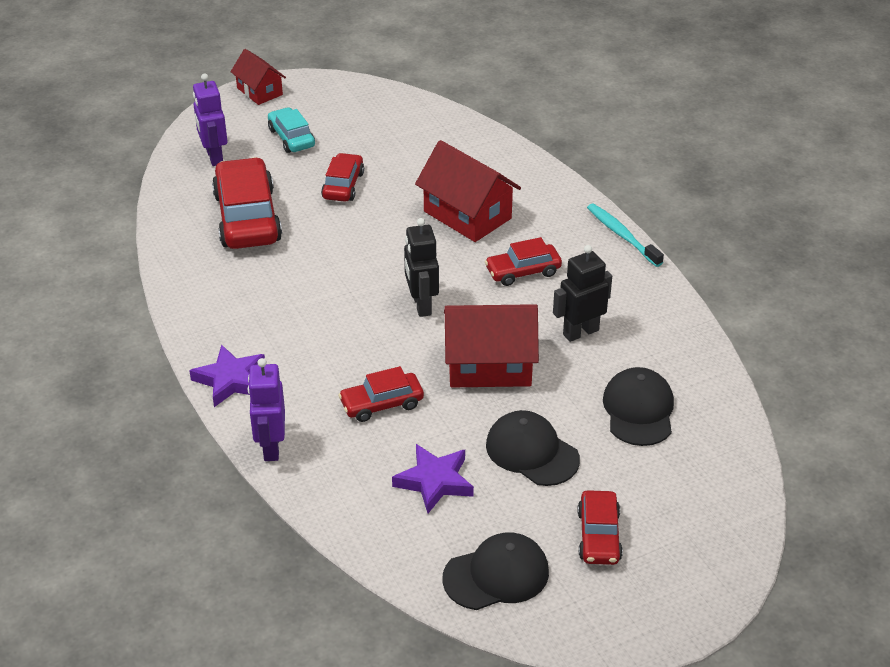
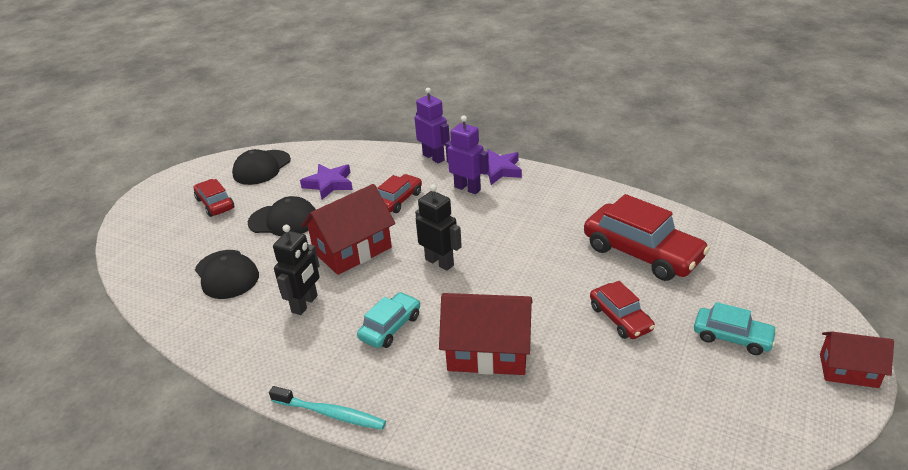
camera: 145 degrees right, 5 degrees down
(214, 157) = (750, 282): purple robot -> purple robot (467, 188)
(523, 271) = (390, 327): red car -> turquoise car

